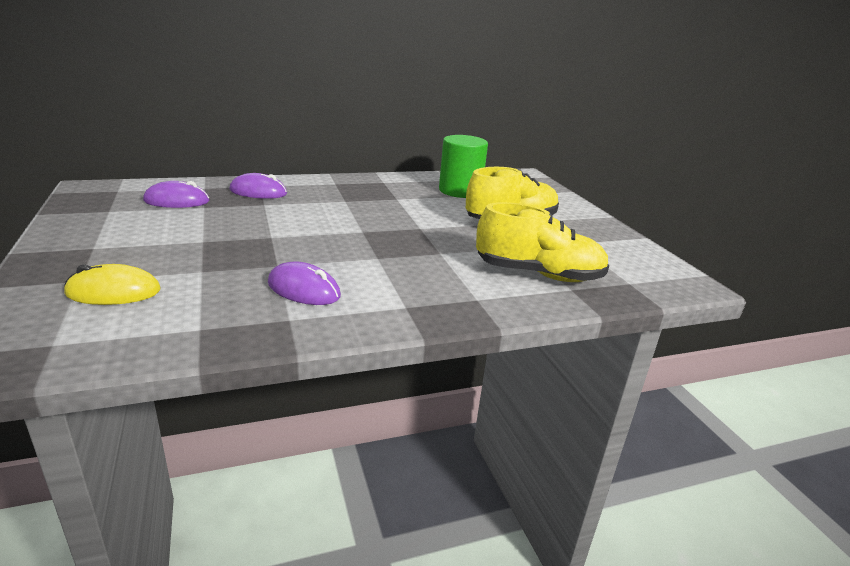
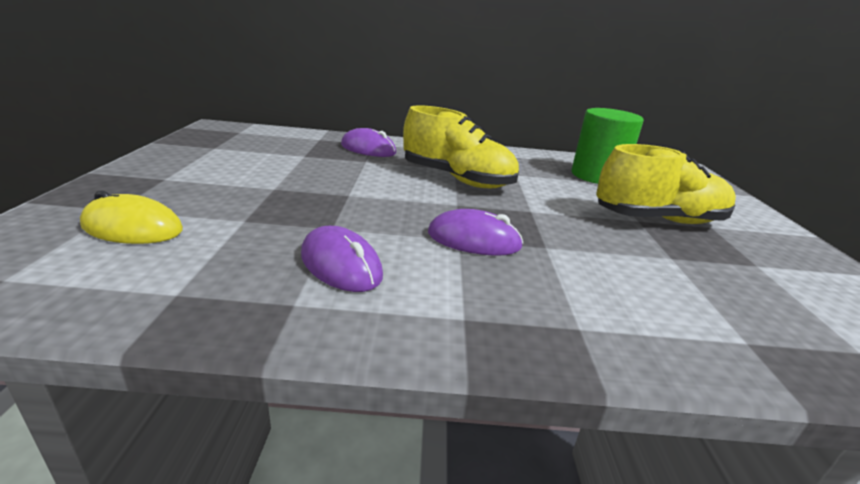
camera: 20 degrees right, 0 degrees up
(177, 201) = (283, 147): purple mouse -> purple mouse (474, 240)
(538, 274) = (690, 305): yellow shoe -> yellow shoe (457, 179)

